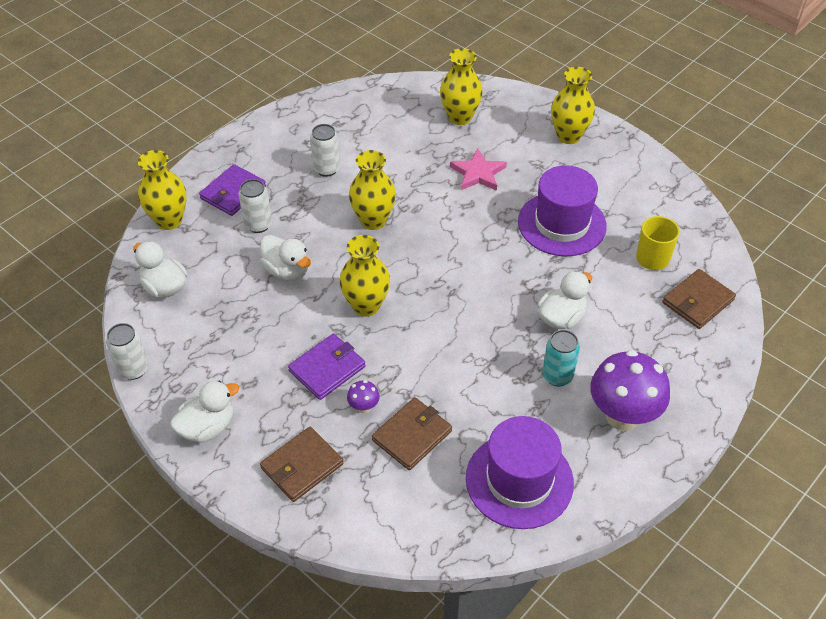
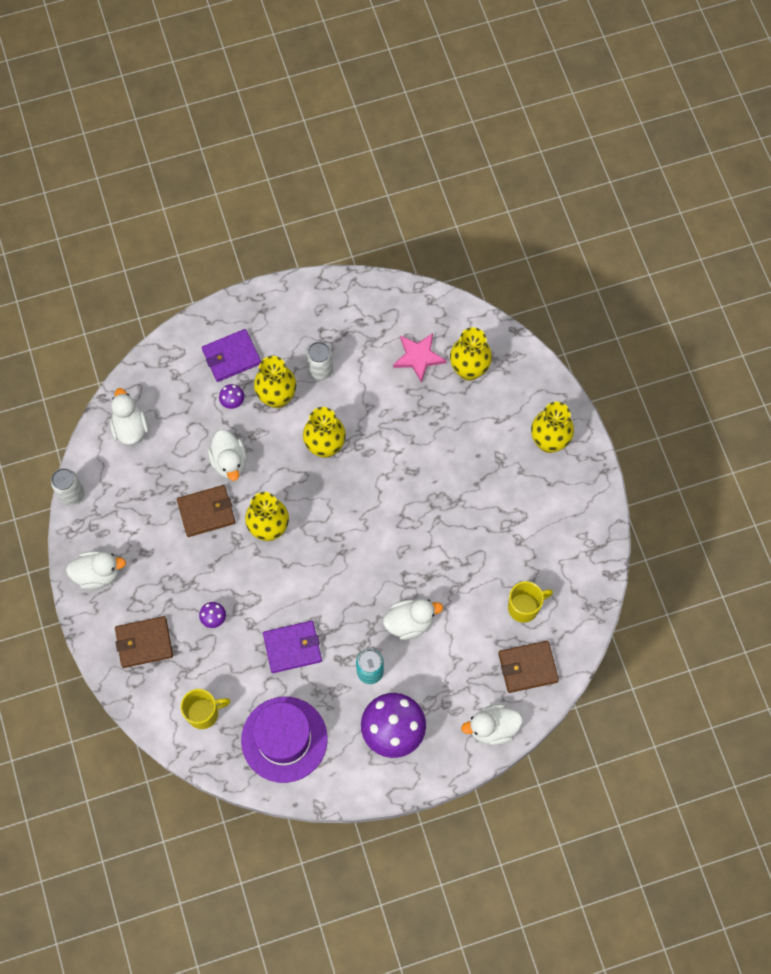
camera: 30 degrees right, 20 degrees up
(169, 220) = (167, 360): yellow vase -> yellow vase (277, 397)
(258, 225) = (233, 402): white can -> purple mushroom
(327, 369) = (207, 571): purple wallet -> purple wallet (292, 647)
(412, 435) = (233, 661): brown wallet -> brown wallet (206, 512)
(415, 500) = (204, 713): none -> yellow mug
(478, 173) = (442, 442): pink star -> pink star (418, 357)
(562, 224) = (475, 533): purple hat -> none
(711, 365) = (492, 728): none -> white duck

